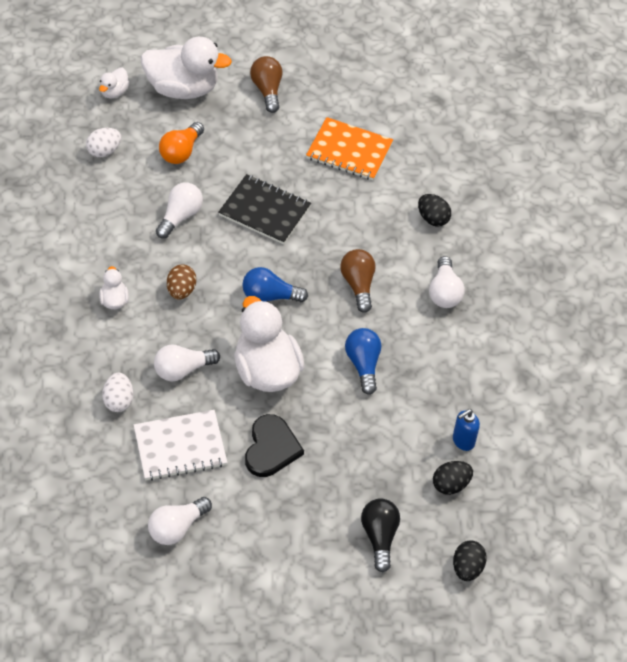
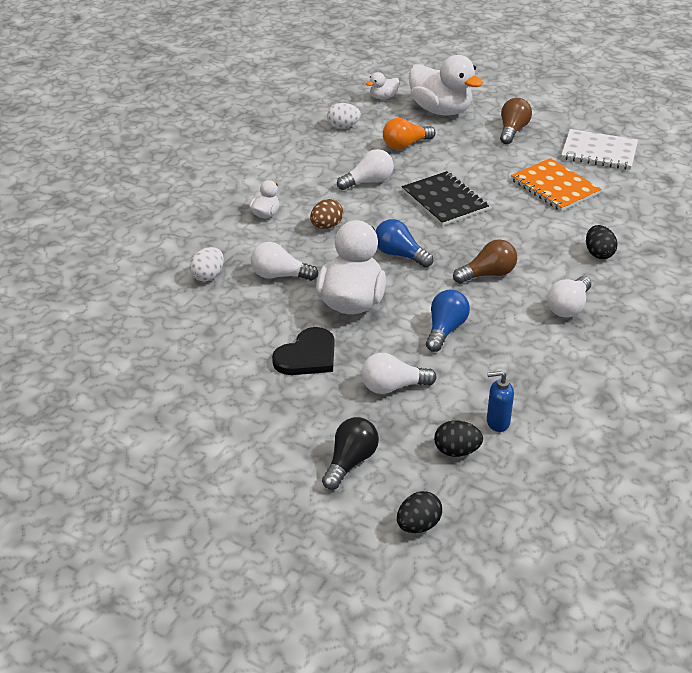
camera: 35 degrees right, 15 degrees down
(177, 528) = (173, 378): white light bulb -> white light bulb (392, 387)
(180, 447) = (229, 324): white notebook -> white notebook (599, 152)
(358, 285) = (488, 274): brown light bulb -> brown light bulb turned 45 degrees clockwise

